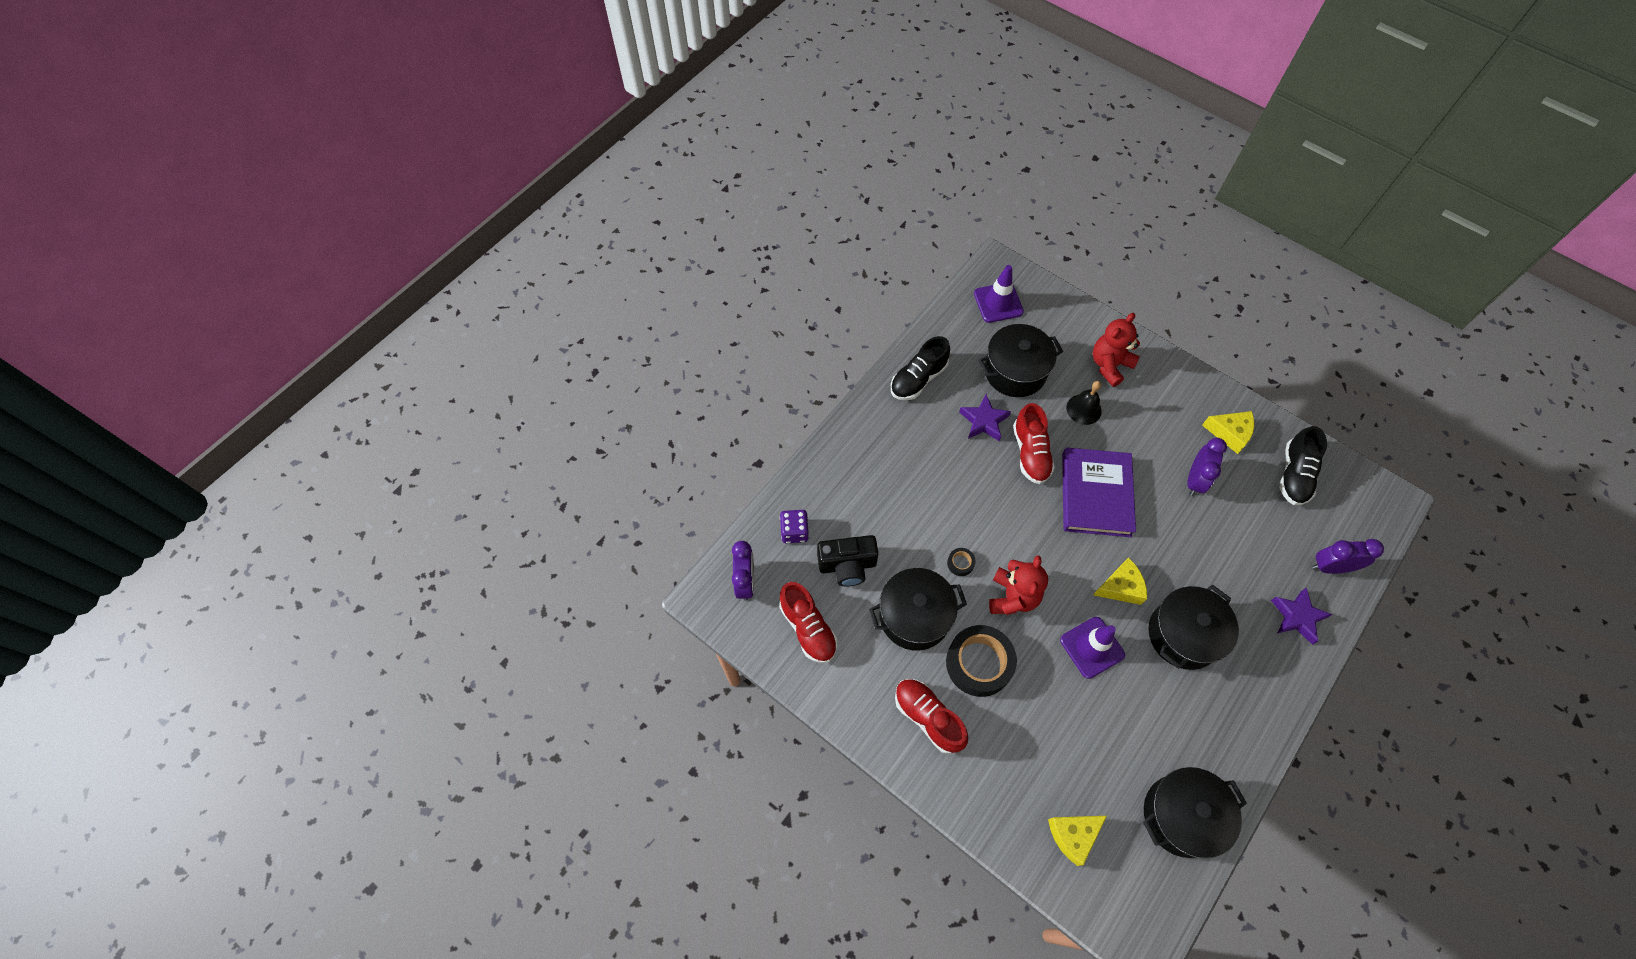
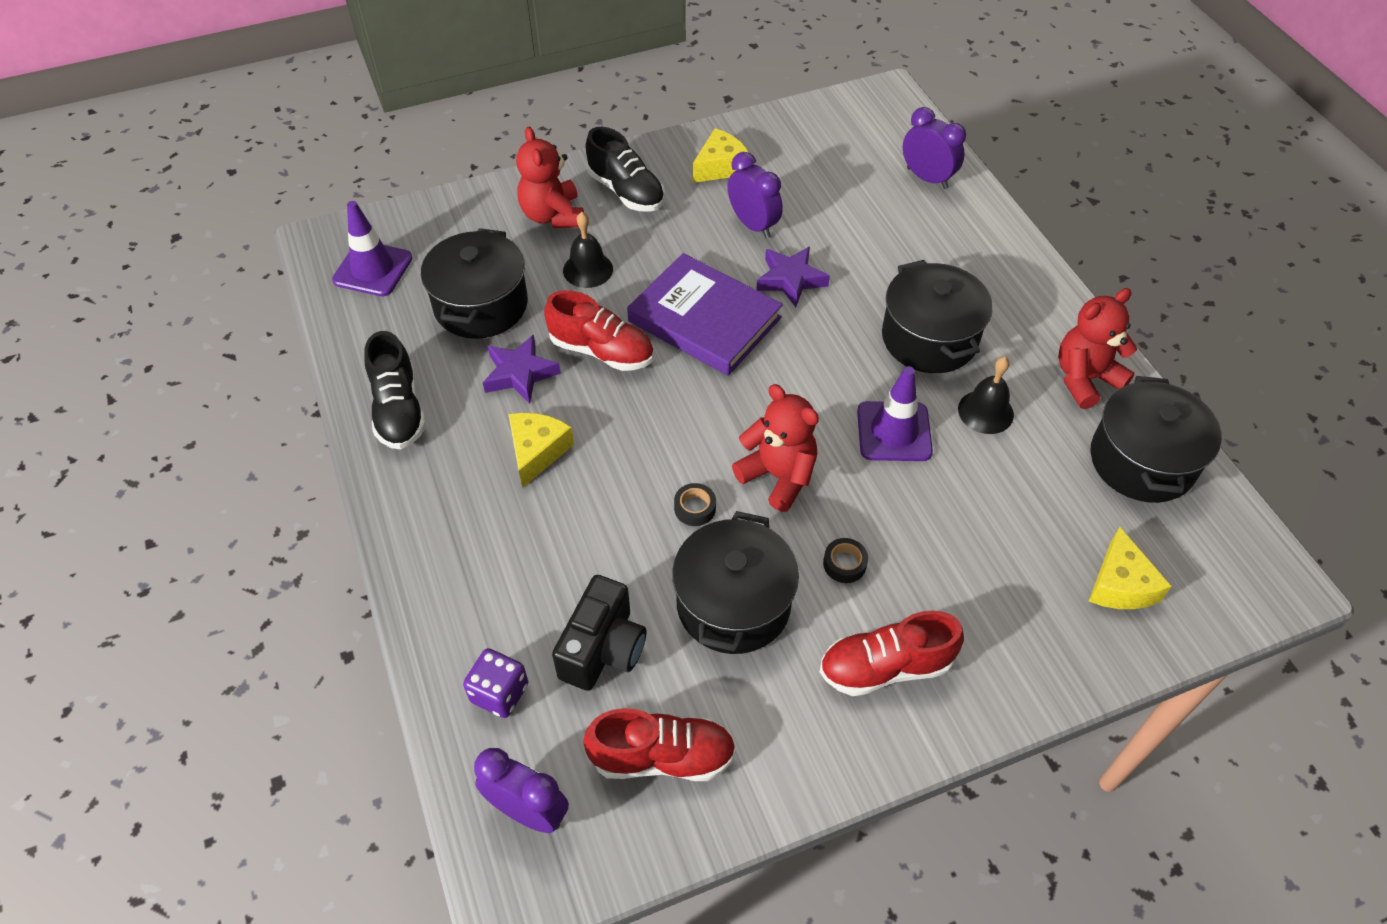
camera: 60 degrees left, 10 degrees down
(979, 663) = (844, 564): black tape -> black tape, size x0.43
(1120, 587) = (836, 362): yellow cheese -> yellow cheese (537, 451)
(1148, 697) = (985, 411): none -> black bell
(1225, 751) = (1085, 379): none -> red teddy bear
(1294, 475) = (806, 146): black shoe -> black shoe (626, 191)
(1297, 617) = (966, 234): purple star -> purple star (790, 280)
(1330, 567) = (927, 178): purple clock -> purple clock turned 105 degrees clockwise

